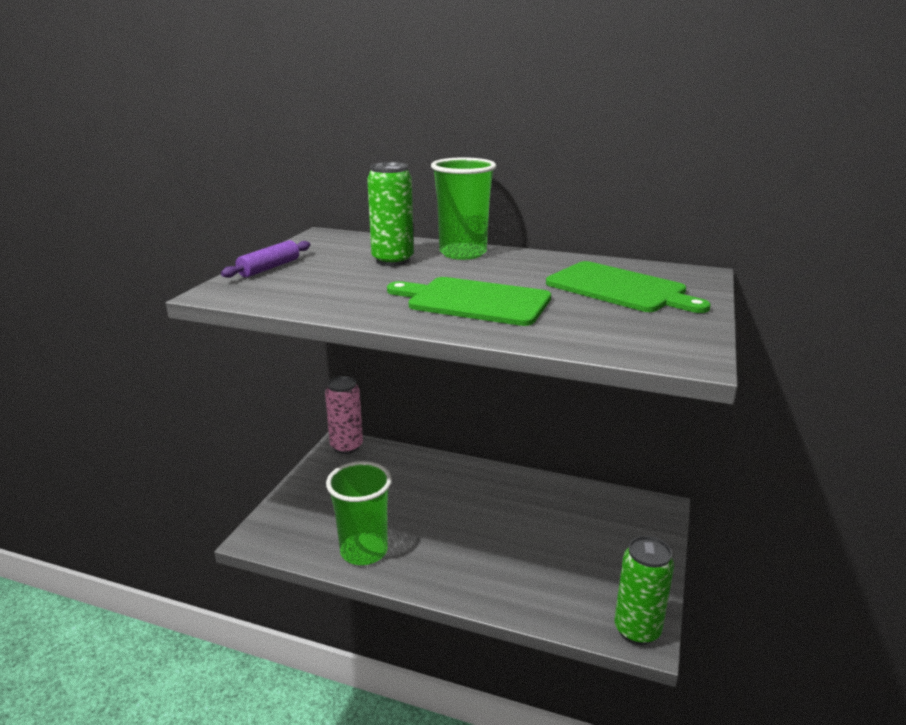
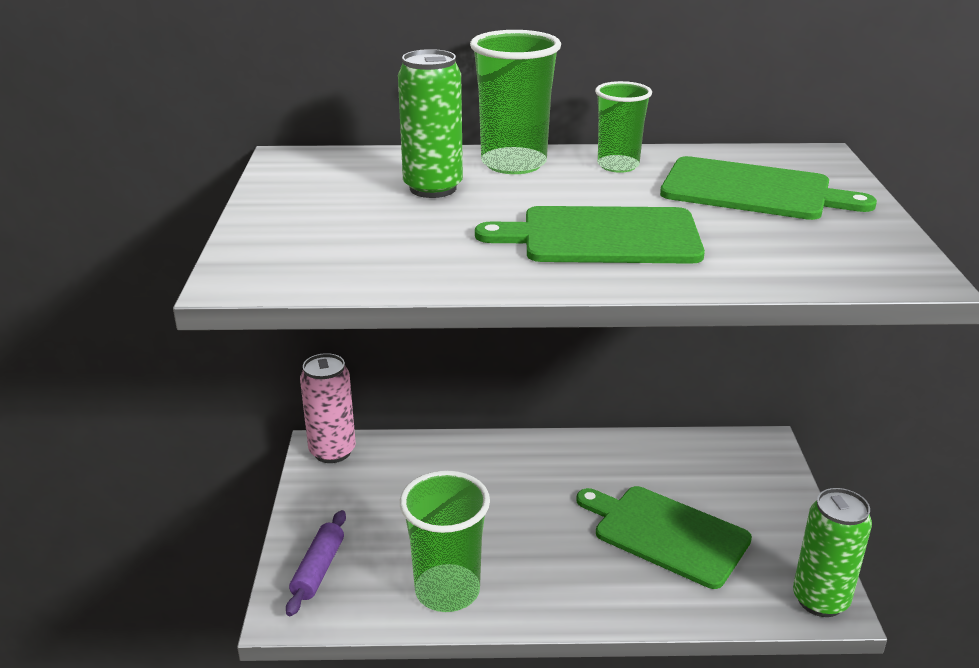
camera: 20 degrees left, 5 degrees up
(269, 268) = (271, 226): purple rolling pin -> purple rolling pin (318, 569)
(535, 262) = (618, 165): none -> green cup
(543, 552) = (666, 534): none -> green cutting board

